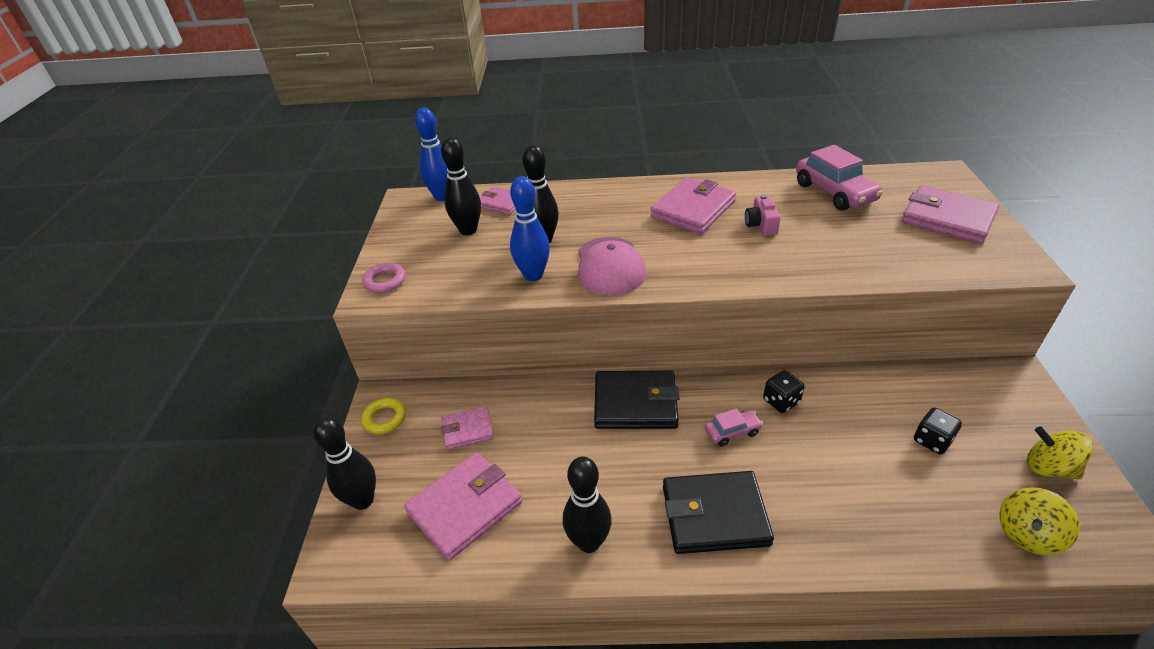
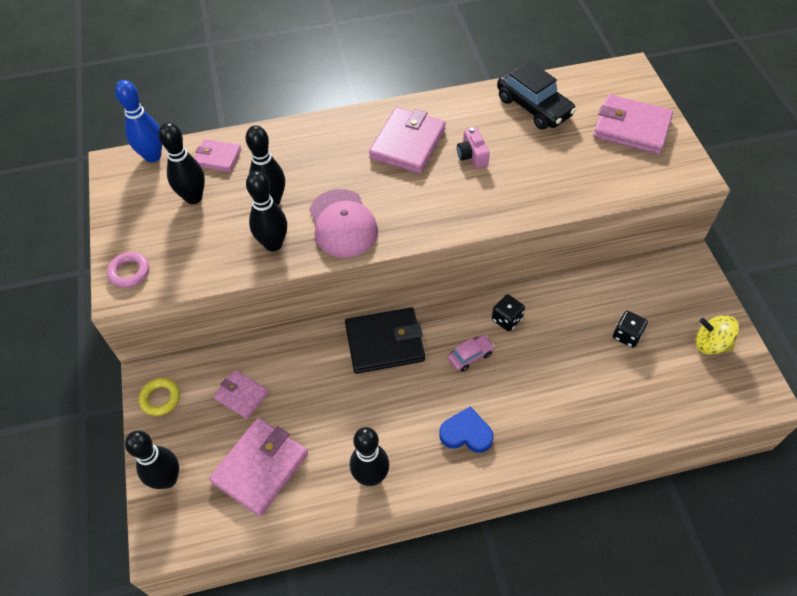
camera: 15 degrees left, 15 degrees up
(467, 430) = (241, 395): pink wallet -> pink wallet turned 60 degrees clockwise
(533, 275) = (273, 244): blue bowling pin -> black bowling pin
(714, 515) = (466, 433): black wallet -> blue heart
(834, 192) = (533, 107): pink car -> black car
(1027, 534) = (694, 403): yellow spinning top -> none

